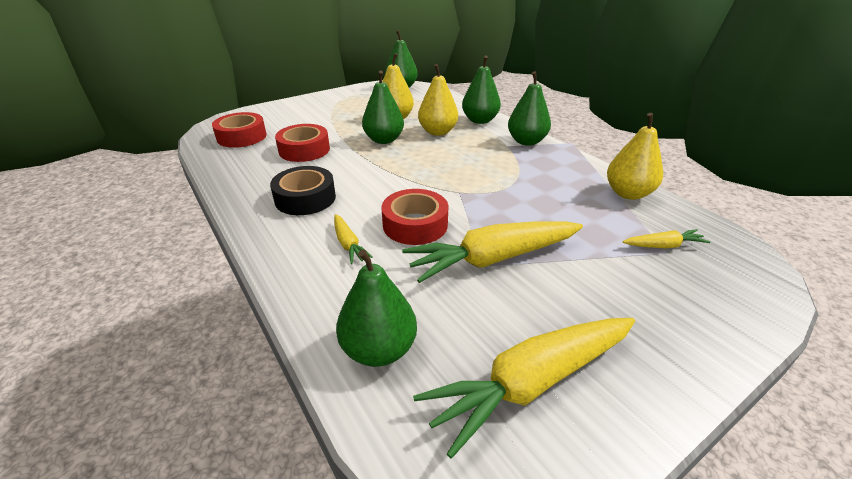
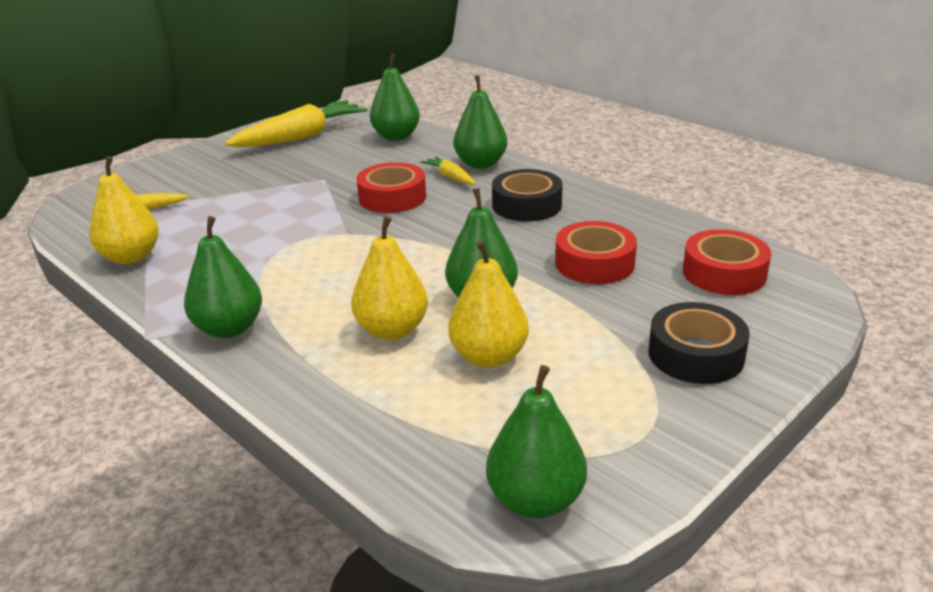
camera: 170 degrees right, 5 degrees down
(305, 110) = (696, 354): none -> black tape
(480, 120) = (308, 375): green pear -> green pear (481, 164)
(493, 259) = (315, 183): yellow carrot -> none

